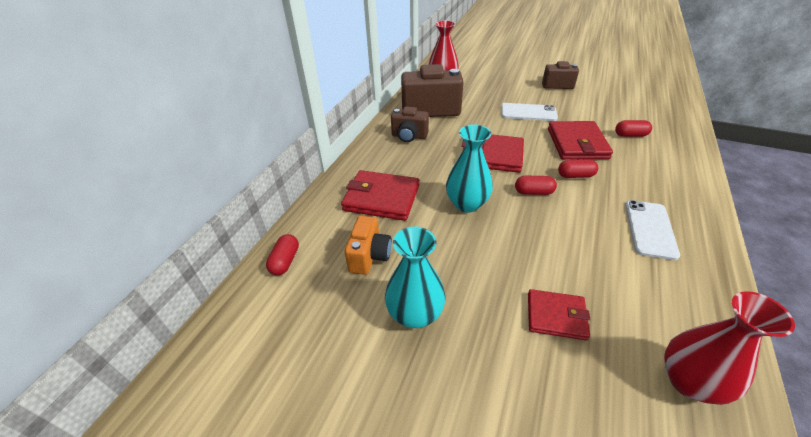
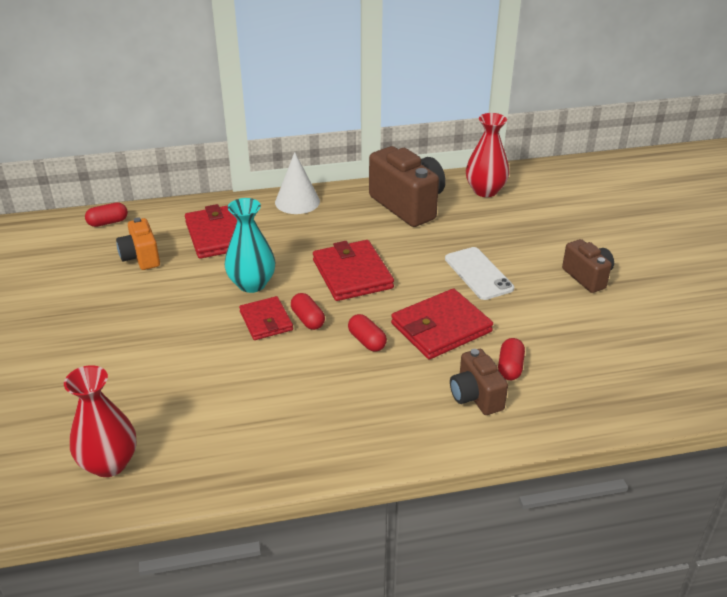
camera: 55 degrees right, 5 degrees down
(369, 256) = (141, 257): orange camera -> orange camera turned 90 degrees clockwise
(376, 147) = (297, 201): none -> white cone
(409, 136) = (337, 212): brown camera -> brown camera (475, 396)
(415, 314) = (94, 302): turquoise vase -> none
(556, 316) = (137, 374): red wallet -> red wallet (266, 321)
(630, 135) = (510, 367): red capsule -> red capsule turned 45 degrees clockwise
(650, 229) = (309, 413): white phone -> none

